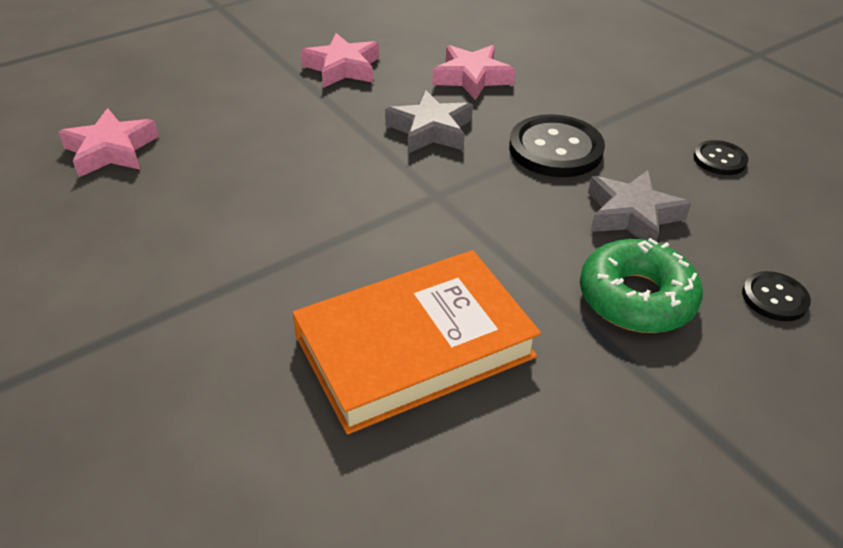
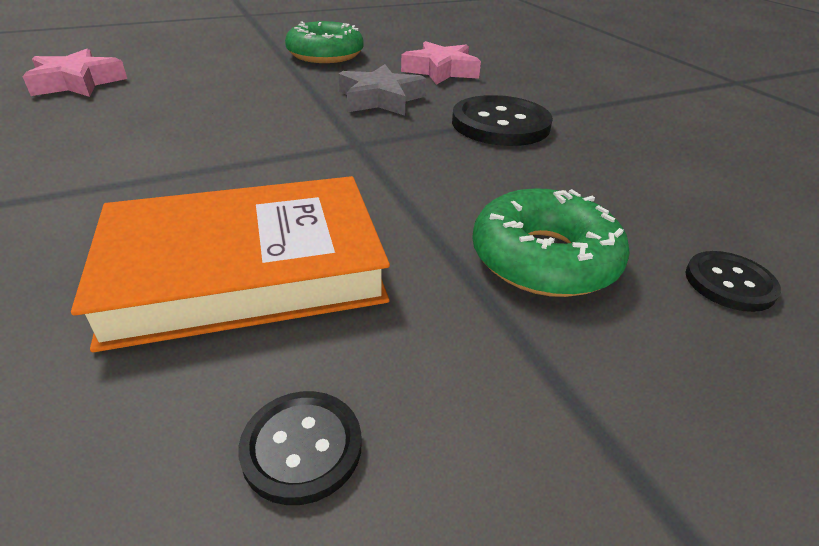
camera: 10 degrees right, 5 degrees down
(342, 68) = (325, 54): pink star -> green donut
(632, 215) = (565, 183): grey star -> none
(719, 159) = (680, 150): black button -> black button (302, 447)

